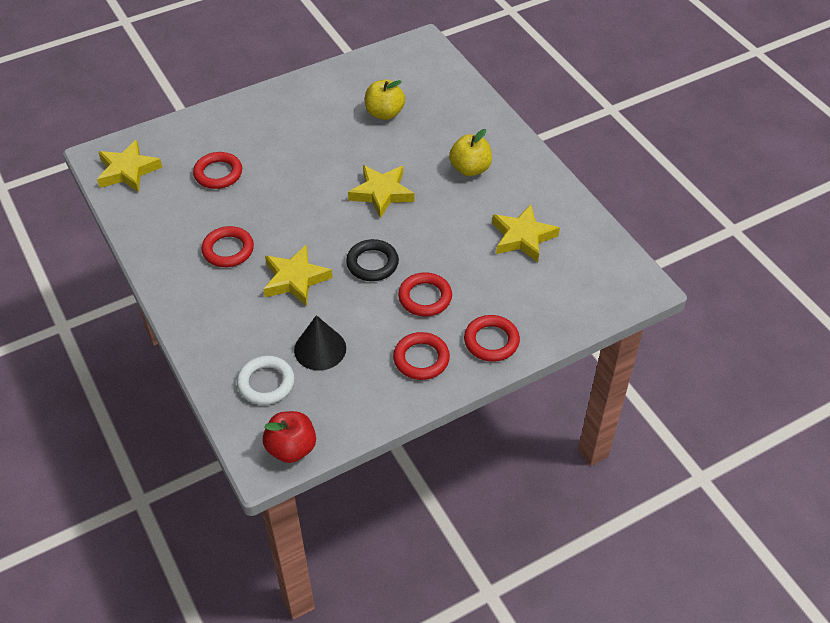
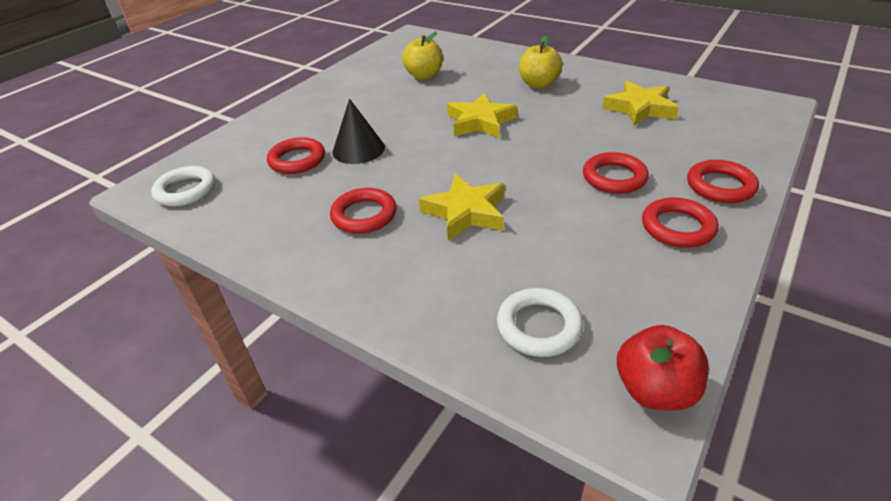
camera: 25 degrees left, 10 degrees down
(128, 171) = (186, 190): yellow star -> white ring
(320, 349) = (563, 263): black cone -> black cone (358, 149)
(372, 263) = (531, 171): black ring -> none

